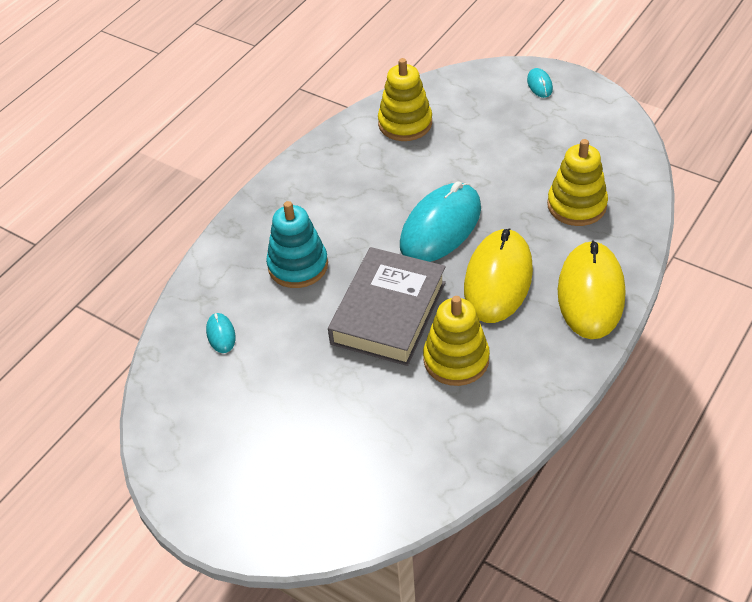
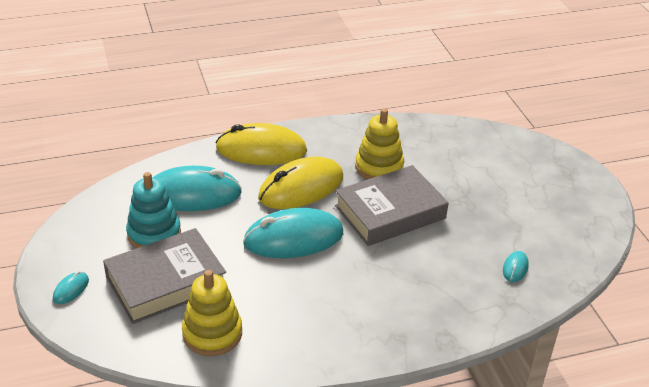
camera: 145 degrees left, 10 degrees down
(298, 265) = (420, 278): turquoise stacking toy -> turquoise stacking toy (154, 234)
(486, 130) = (166, 282): none -> grey book
(576, 205) = (193, 194): yellow stacking toy -> turquoise mouse
(591, 293) = (261, 150): yellow mouse -> yellow mouse turned 45 degrees clockwise

